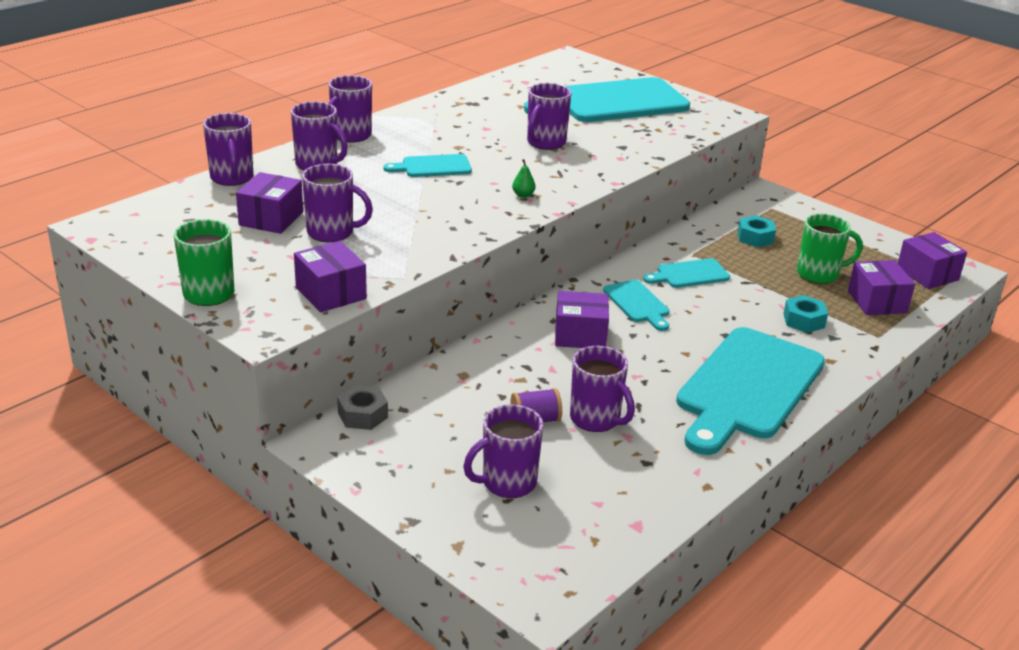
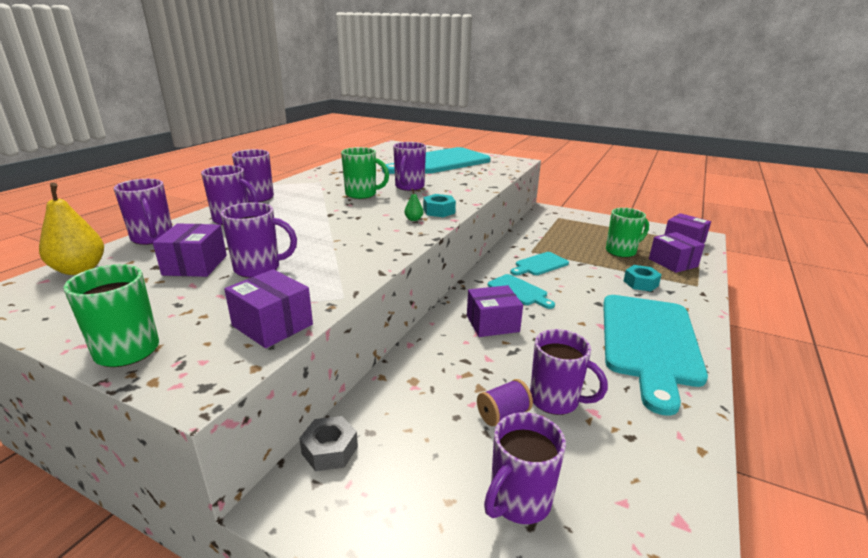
camera: 15 degrees left, 5 degrees down
(164, 206) = (79, 269): none -> yellow pear
(433, 167) = (332, 210): turquoise cutting board -> none
(479, 147) = (362, 194): none -> green mug
(755, 237) = (563, 235): turquoise nut -> turquoise nut (439, 211)

